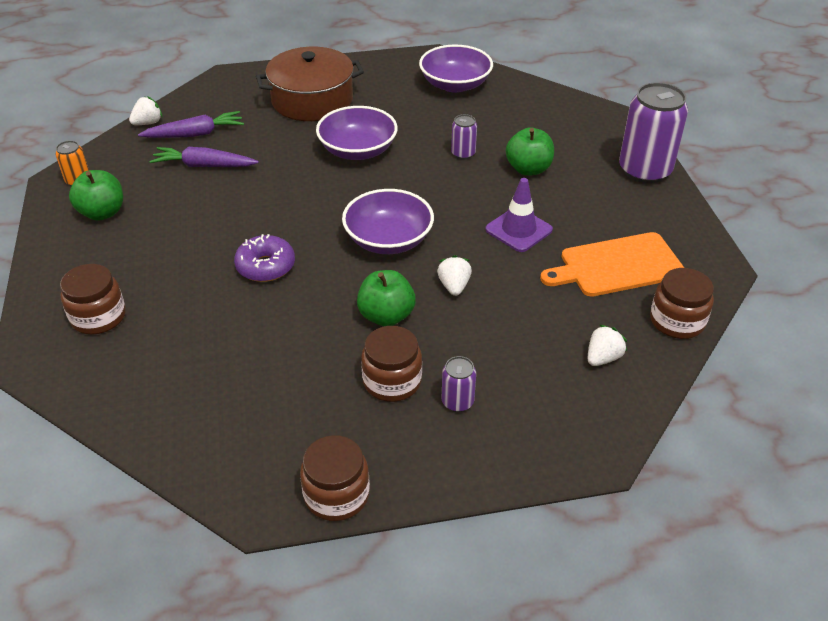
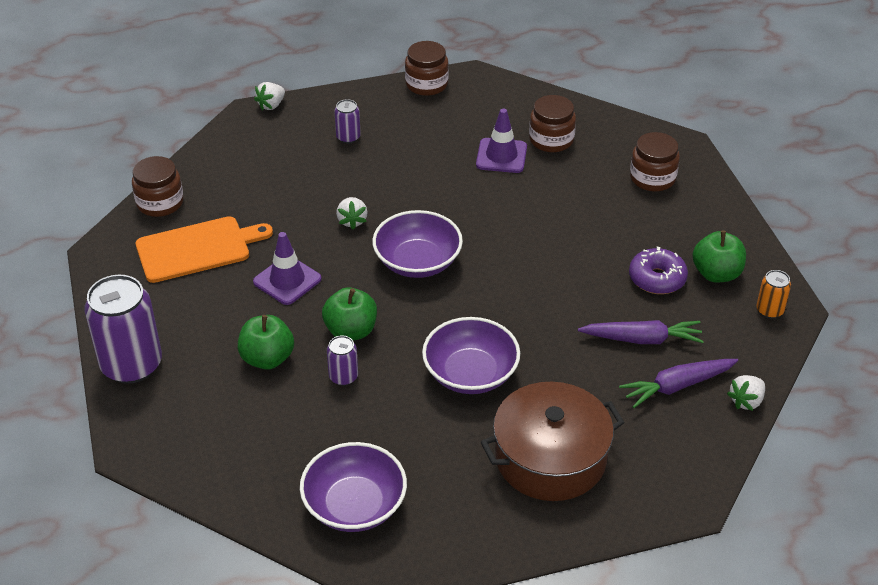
camera: 175 degrees right, 0 degrees up
(264, 359) = (501, 156): none -> purple traffic cone
(265, 266) = (528, 229): purple donut -> purple donut (657, 279)
(386, 316) = (409, 193): green apple -> green apple (351, 331)
(392, 381) = (398, 147): brown jar -> brown jar (551, 140)
(602, 358) = (231, 172): white strawberry -> white strawberry (271, 105)

